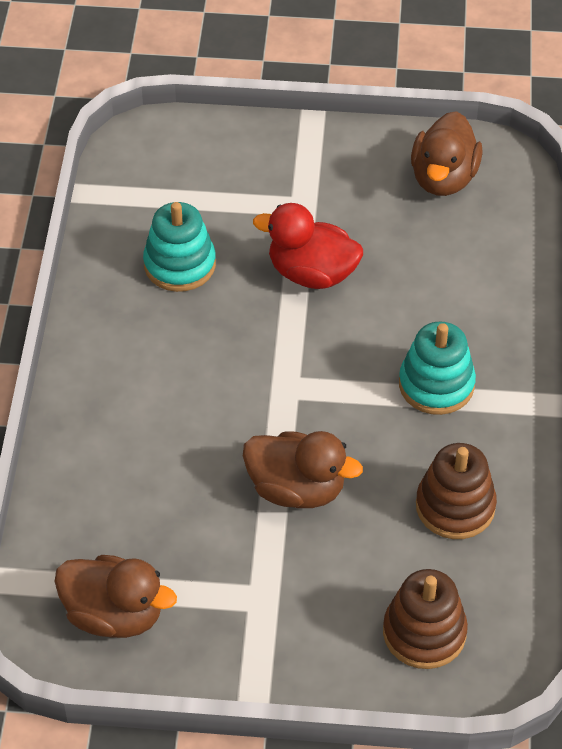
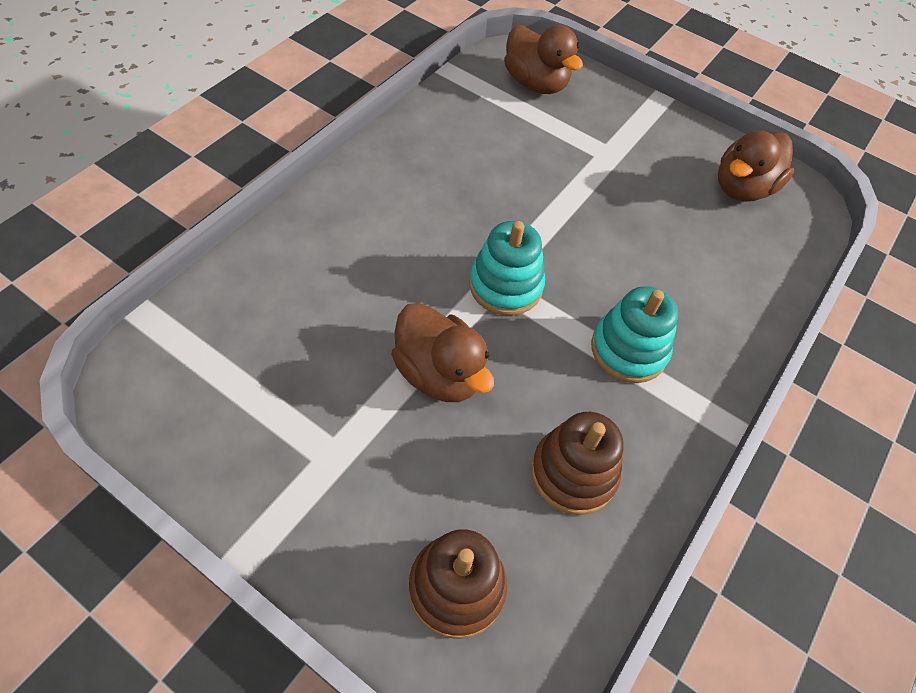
camera: 25 degrees right, 5 degrees up
(114, 615) = (198, 395): brown duck -> brown duck (535, 84)
(180, 264) = (480, 149): turquoise stacking toy -> turquoise stacking toy (505, 286)
(312, 273) = (581, 206): red duck -> none

